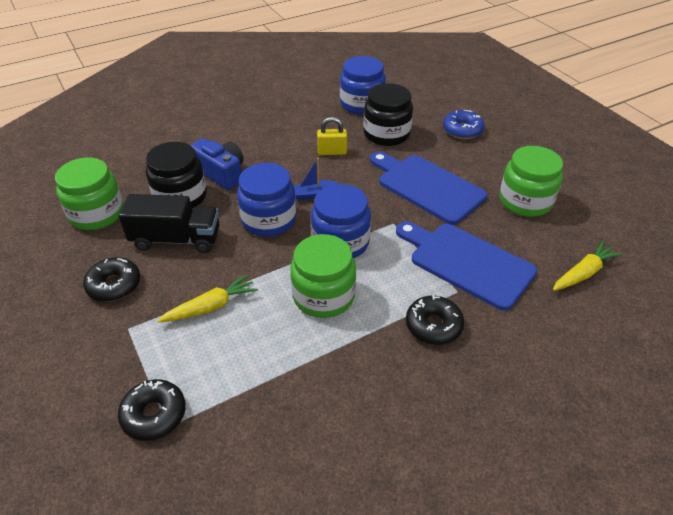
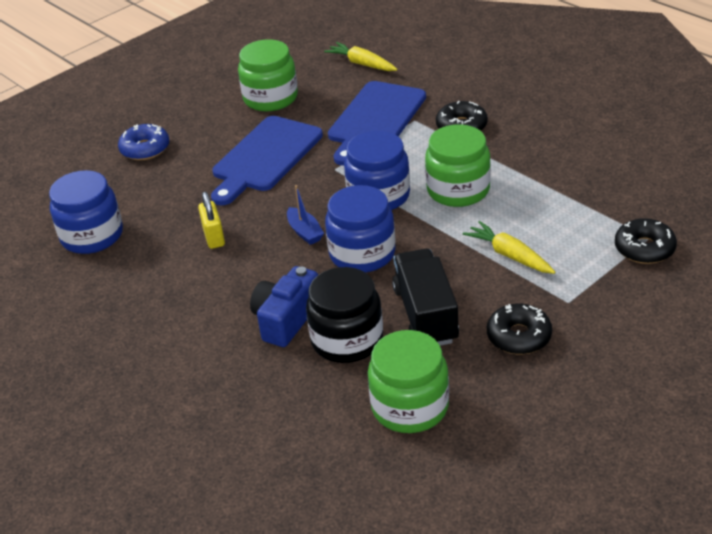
camera: 100 degrees left, 5 degrees down
(386, 134) = (164, 202): black jar -> none

